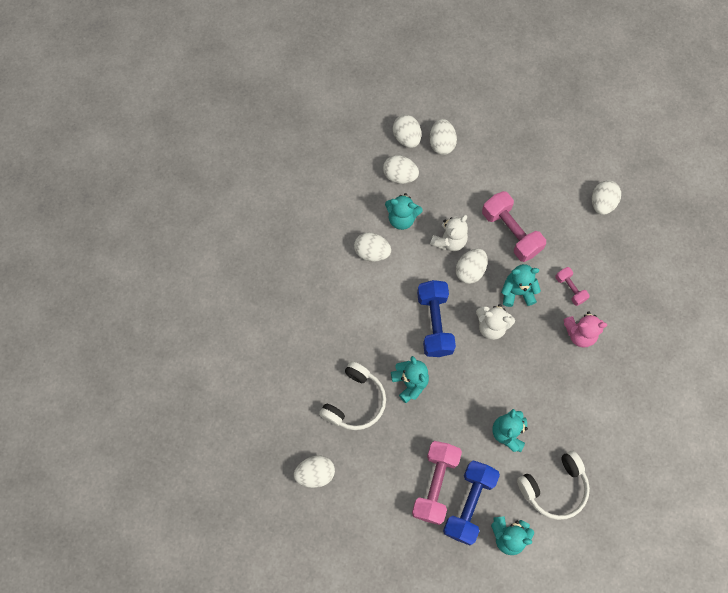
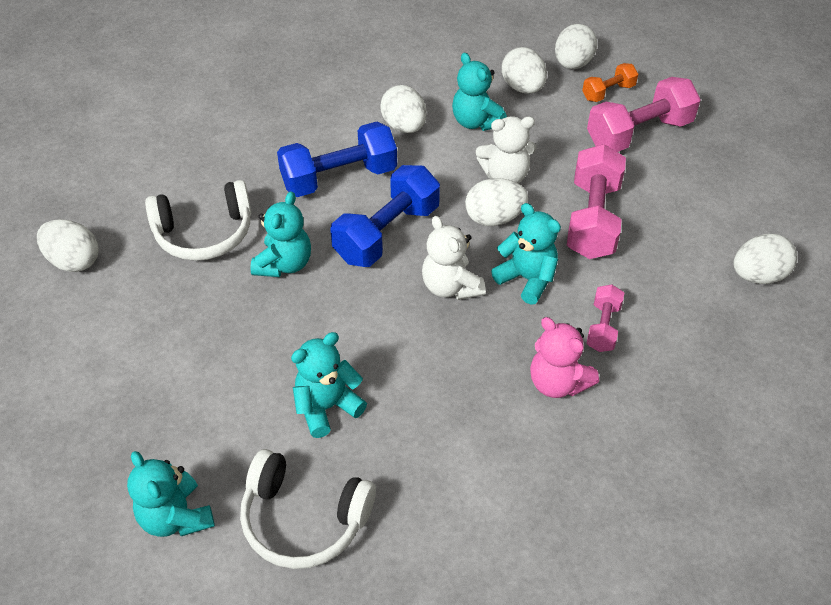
camera: 45 degrees right, 20 degrees down
(435, 484) = (173, 382): pink dumbbell -> pink dumbbell (639, 133)
(441, 144) = (608, 92): white egg -> orange dumbbell
(469, 504) = (180, 437): blue dumbbell -> blue dumbbell (339, 178)

